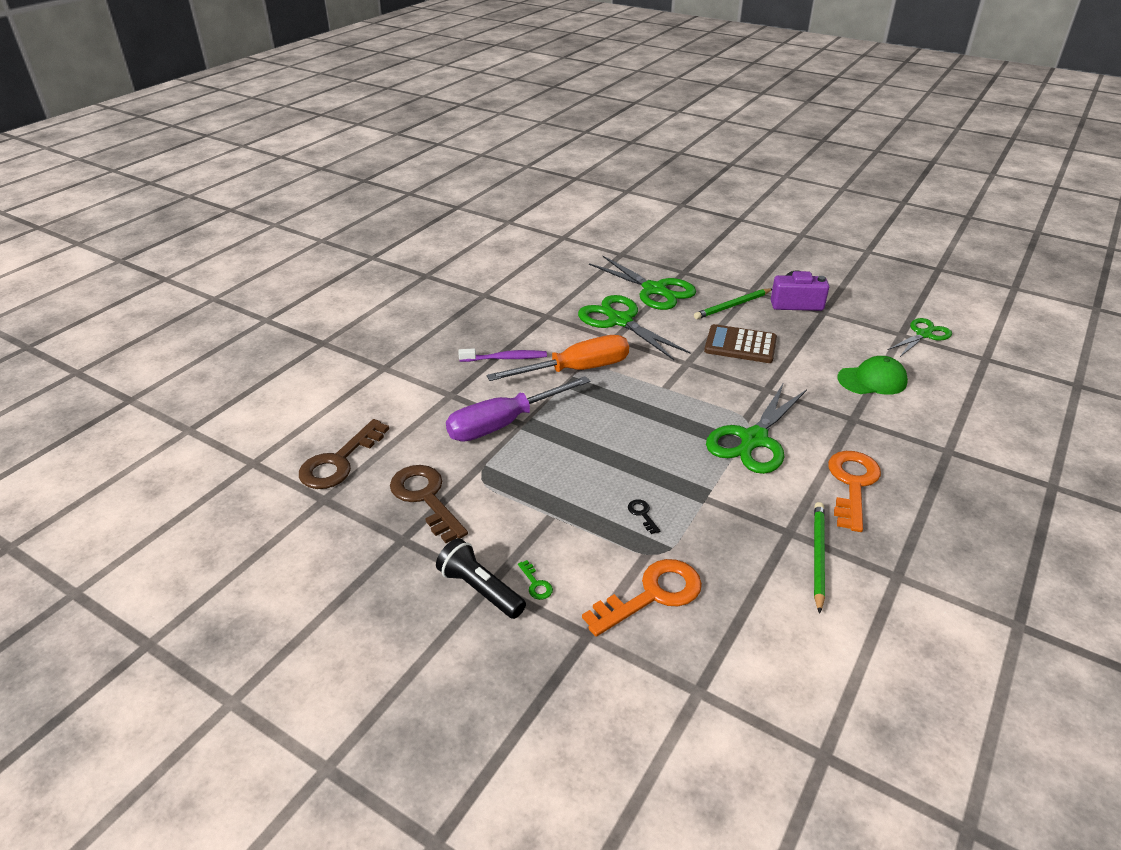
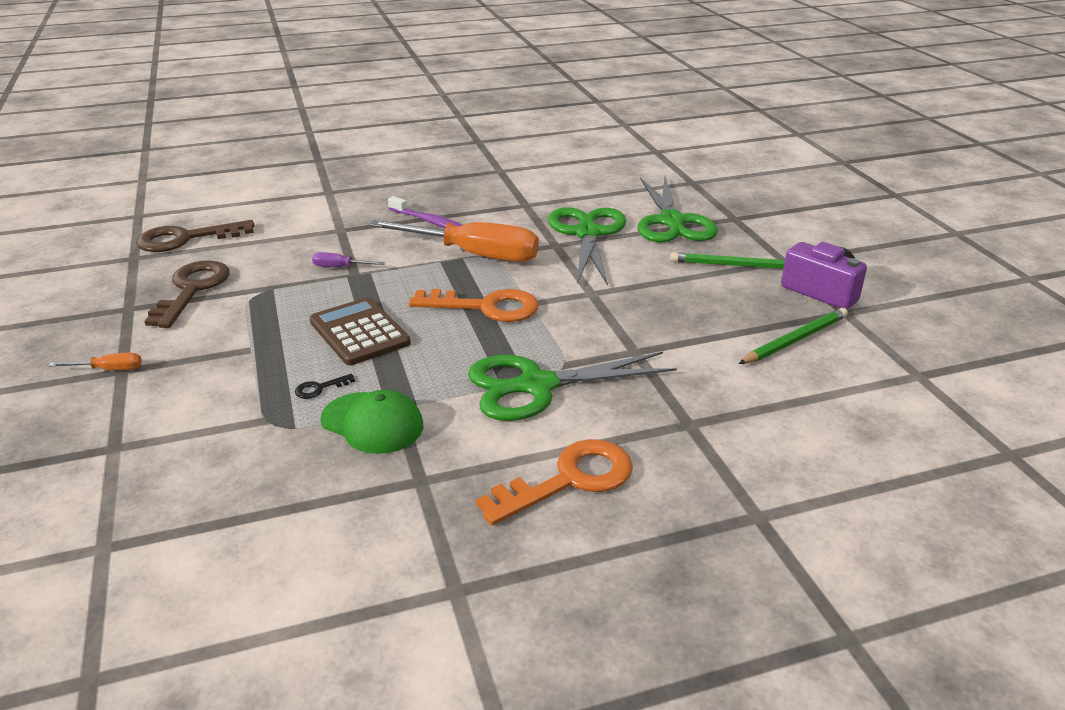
camera: 40 degrees right, 5 degrees down
(480, 589) = (109, 369): black flashlight -> orange screwdriver
(504, 424) = (340, 267): purple screwdriver -> purple screwdriver, size x0.40
(536, 584) = (149, 389): green key -> none
(642, 514) = (319, 388): black key -> black key turned 135 degrees counterclockwise
(652, 595) = (210, 452): orange key -> orange key (486, 307)
(740, 345) = (680, 301): brown calculator -> brown calculator (359, 332)
(817, 556) = (408, 517): green pencil -> green pencil (795, 340)
(872, 380) = (786, 400): green cap -> green cap (372, 423)
(924, 334) = (954, 389): green scissors -> none

